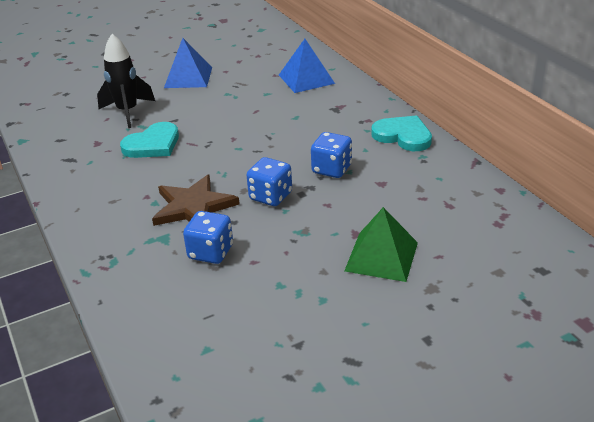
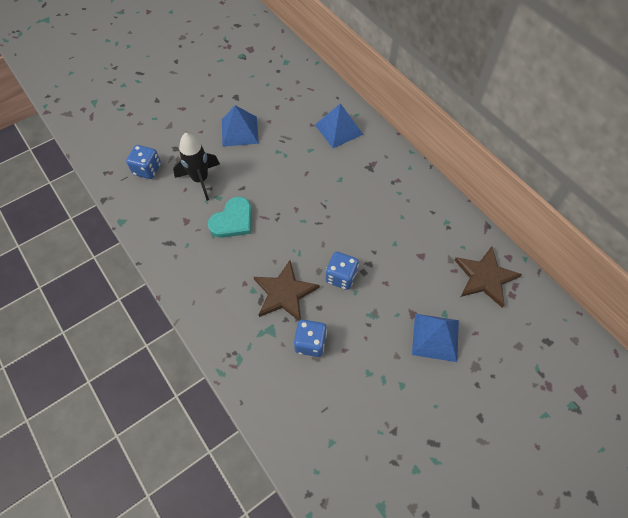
camera: 10 degrees left, 25 degrees up
(332, 169) = (381, 242): blue dice -> blue dice (147, 170)
(381, 256) = (435, 337): green pyramid -> blue pyramid
(403, 136) = (428, 199): turquoise heart -> none
(463, 206) = (485, 277): none -> brown star

